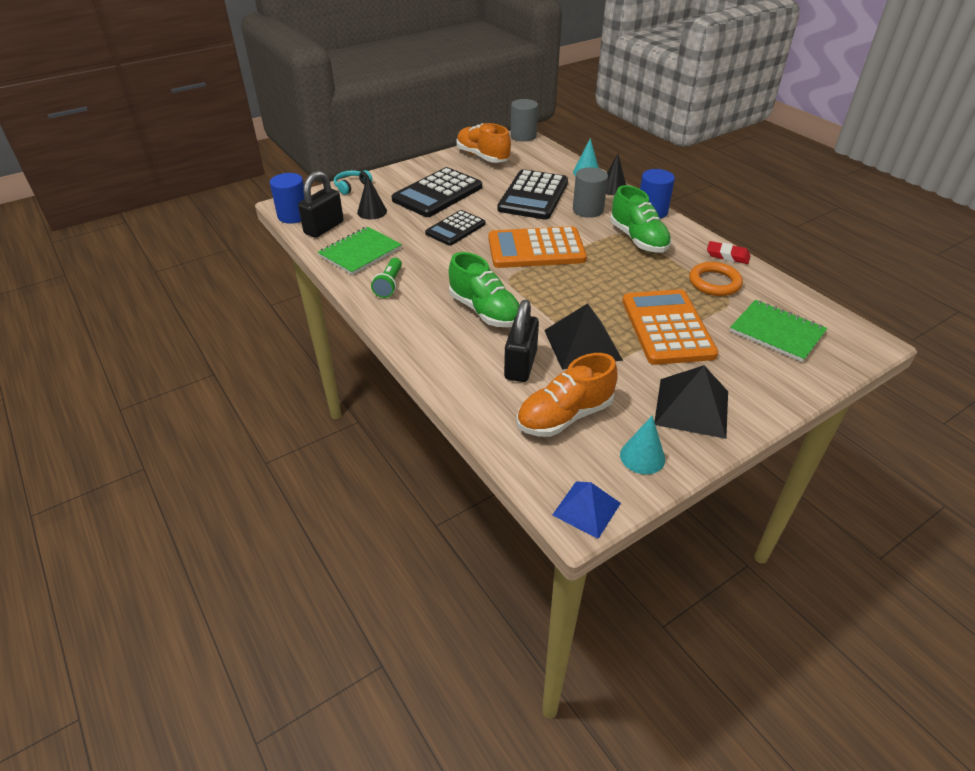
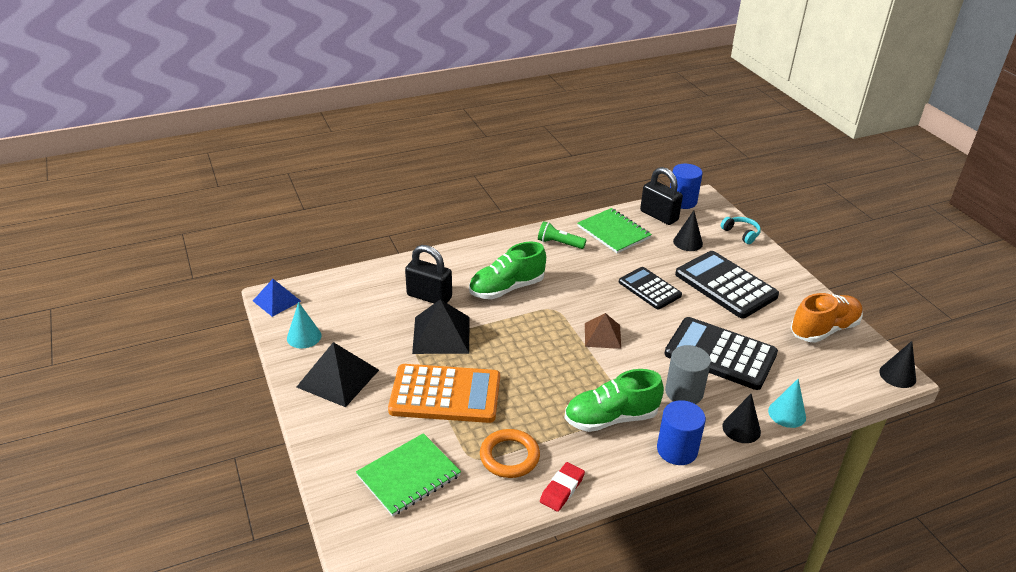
camera: 100 degrees right, 5 degrees down
(523, 136) = (897, 375): grey cylinder -> black cone
(536, 249) = (602, 335): orange calculator -> brown pyramid
(564, 416) = (363, 308): orange shoe -> none

